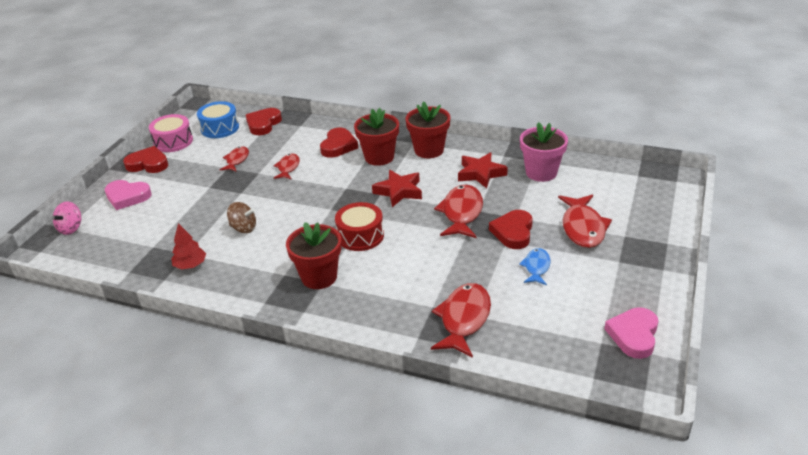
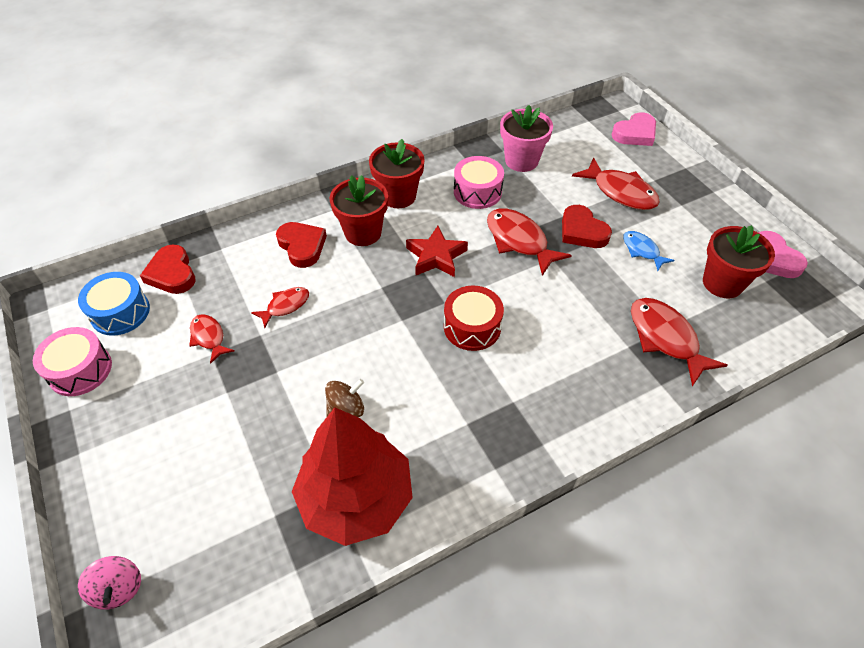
camera: 50 degrees left, 15 degrees up
(127, 197) = (133, 484): pink heart -> pink heart (635, 133)
(148, 164) = (91, 422): red heart -> none
(190, 265) = (356, 498): red tree -> red tree, size x2.35
(288, 168) = (285, 306): red fish -> red fish turned 90 degrees clockwise
(319, 277) = (501, 398): red flower pot -> red flower pot (722, 283)
(481, 173) = (477, 192): red star -> pink drum

